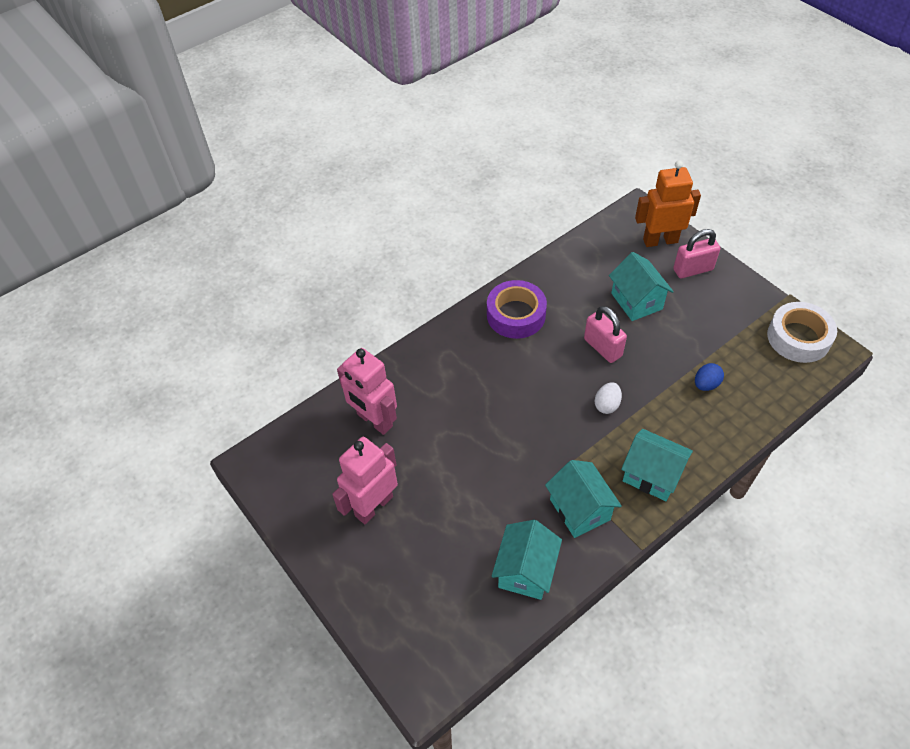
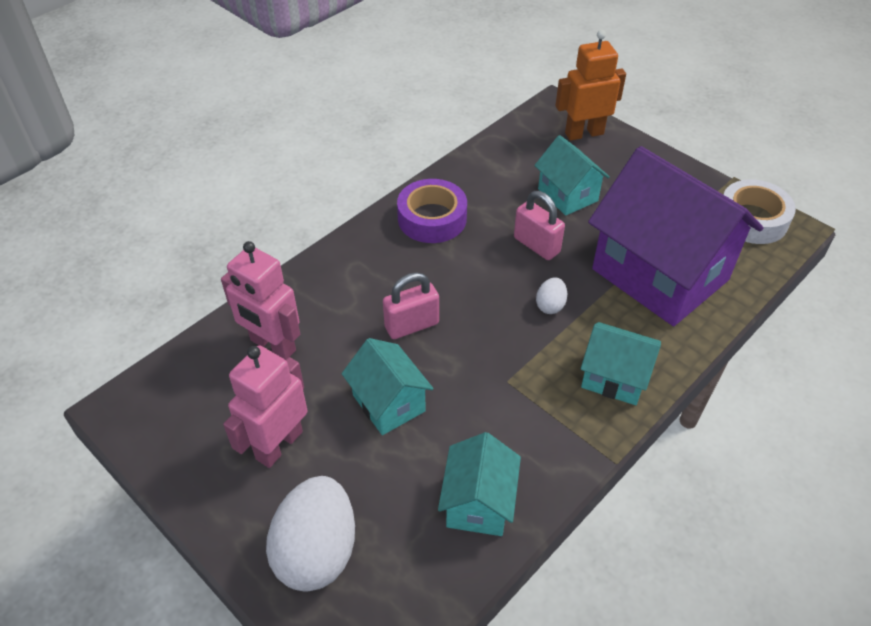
camera: 10 degrees left, 5 degrees down
(396, 595) = (317, 551): none -> white egg
(580, 509) = (535, 424): turquoise house -> turquoise house (389, 403)
(693, 269) = (624, 159): pink padlock -> pink padlock (411, 325)
(706, 384) = (659, 275): blue egg -> purple house

